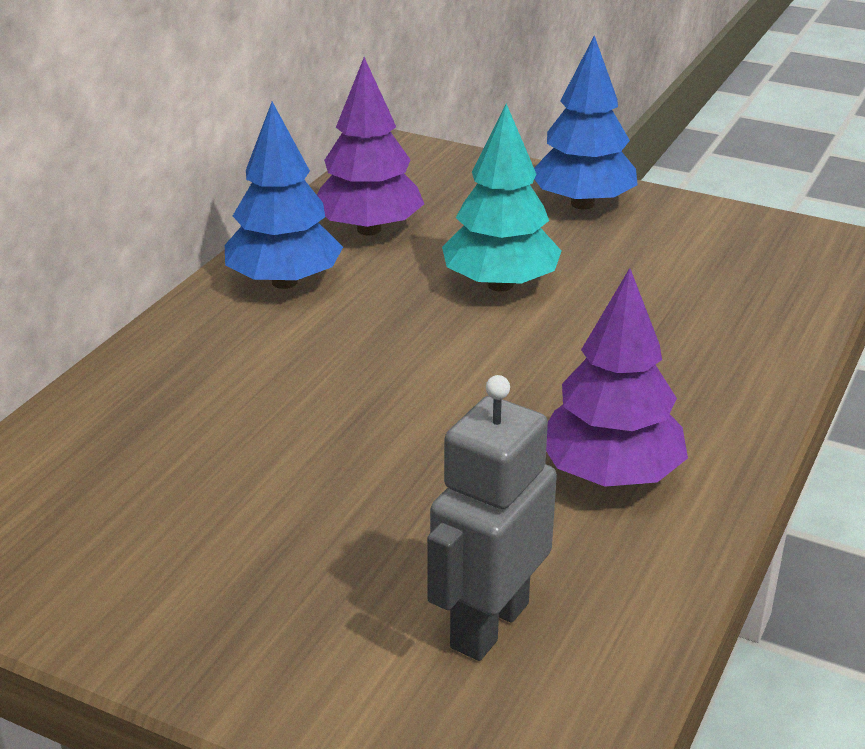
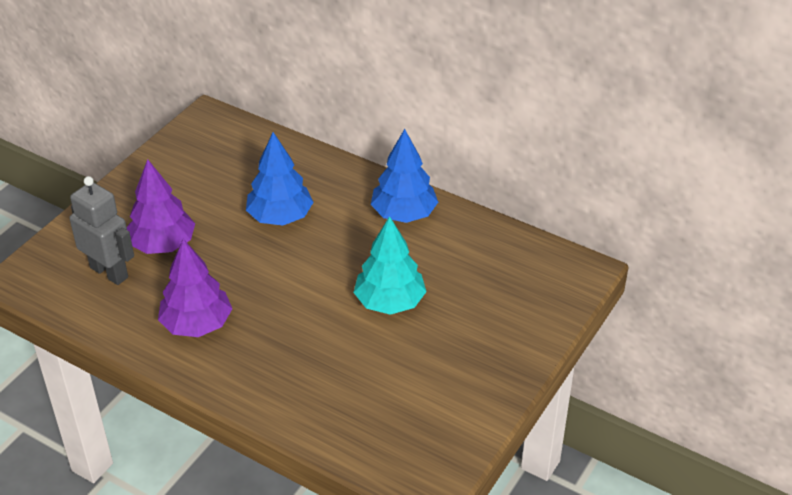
camera: 95 degrees right, 10 degrees up
(369, 229) = (465, 249): purple tree -> purple tree (162, 244)
(582, 204) = (496, 354): blue tree -> blue tree (280, 217)

